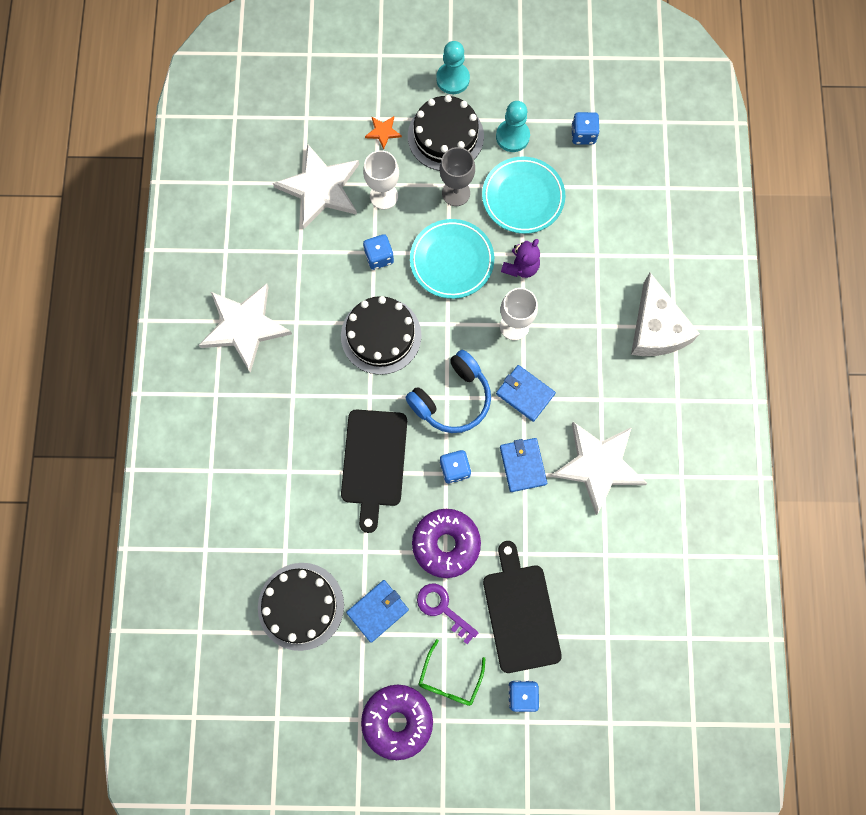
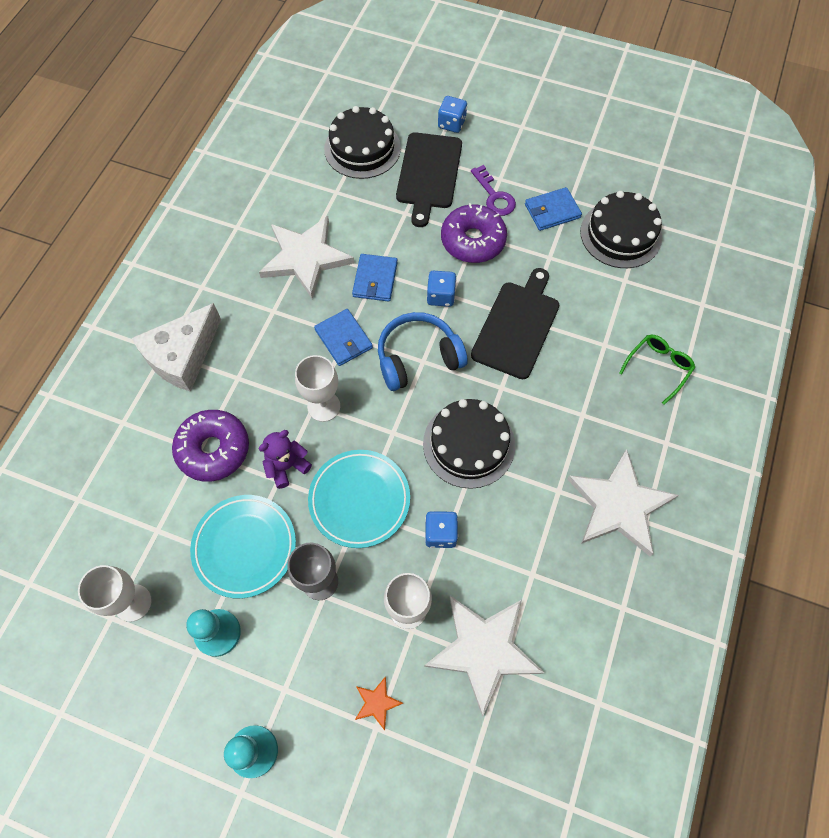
camera: 160 degrees left, 10 degrees down
(397, 720) = (559, 136): purple donut -> purple donut (213, 449)
(445, 136) = (299, 666): black cake -> black cake (362, 148)
(449, 679) = (506, 149): green glasses -> green glasses (658, 367)
(583, 135) = (133, 602): blue dice -> white goblet
(656, 328) = (182, 356): white cheese -> white cheese turned 150 degrees counterclockwise

